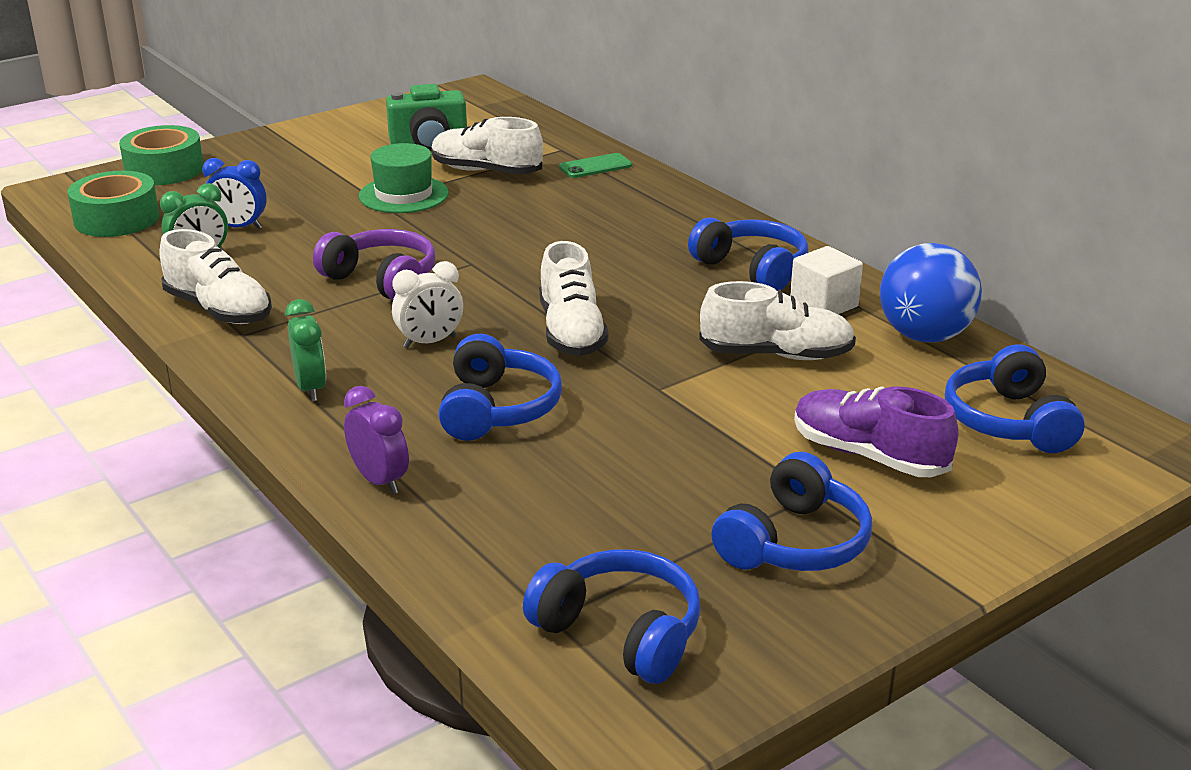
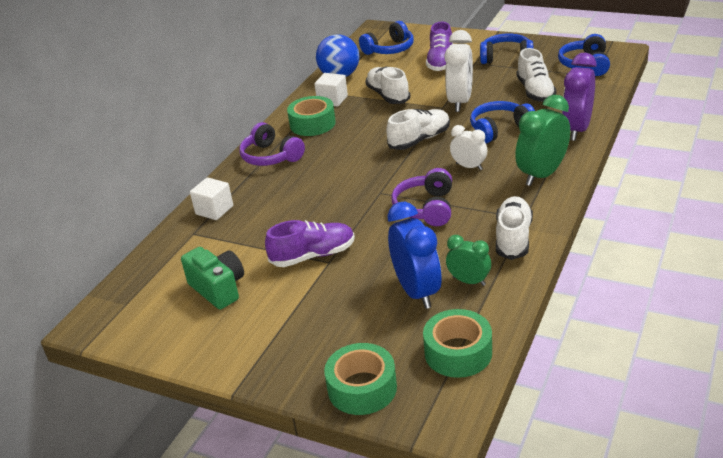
camera: 115 degrees left, 5 degrees up
(239, 227) = (417, 291): blue clock -> blue clock, size x1.74
(311, 388) = (542, 175): green clock -> green clock, size x1.74
(379, 481) = (577, 130): purple clock -> purple clock, size x1.74
(403, 195) = (313, 255): green hat -> purple shoe
(486, 171) = (251, 243): white shoe -> white shoe (535, 91)
(595, 166) = (214, 210): green phone -> white cube
(653, 411) = (460, 102): none -> white clock
(686, 221) = (271, 157): none -> purple headphones
(752, 269) = (312, 124): blue headphones -> green tape

